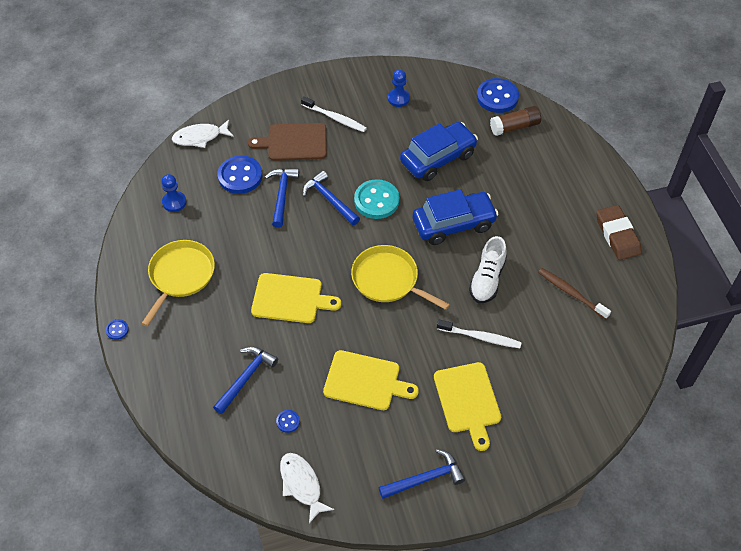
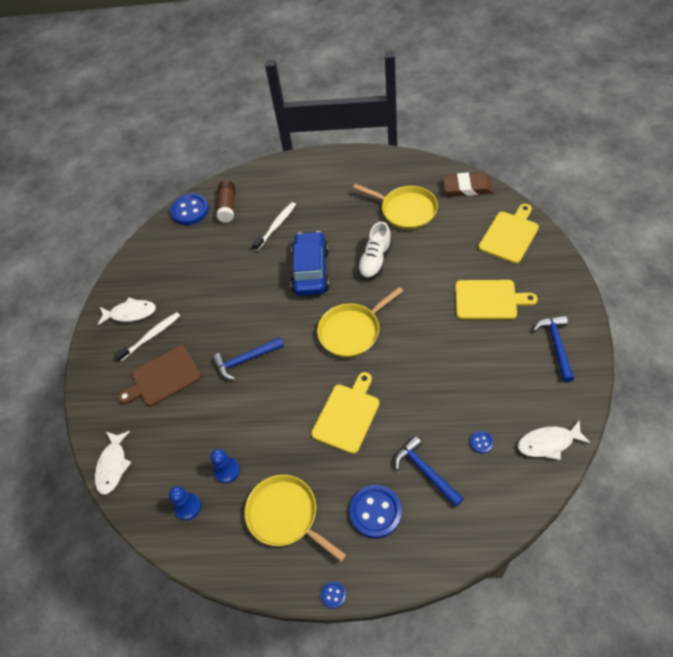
camera: 65 degrees left, 0 degrees up
(240, 176) = (182, 435): blue button -> blue button (375, 512)
(282, 195) = (223, 400): blue hammer -> none
(294, 142) = (163, 377): brown cutting board -> brown cutting board turned 45 degrees clockwise
(356, 94) = (130, 313): none -> white fish
(365, 381) = (453, 370): yellow cutting board -> yellow cutting board (509, 235)
(376, 200) = (262, 322): turquoise button -> none
(398, 98) = (154, 281): blue pawn -> blue pawn (227, 471)
(438, 158) = (236, 266): blue car -> none
(480, 337) = (430, 277): white toothbrush -> white toothbrush (276, 226)
(487, 279) = (375, 260): white shoe -> white shoe turned 75 degrees clockwise
(571, 293) = (406, 210): brown toothbrush -> yellow pan
(617, 235) = (361, 170): brown eraser -> brown eraser (467, 187)

